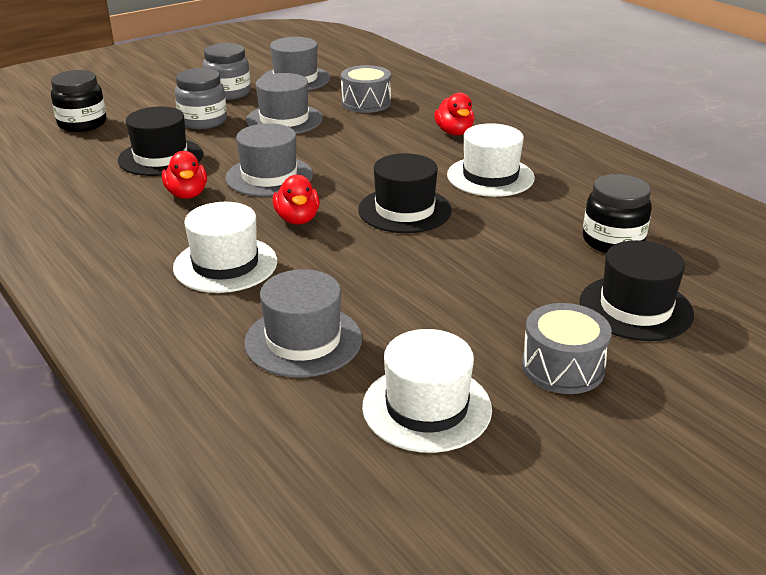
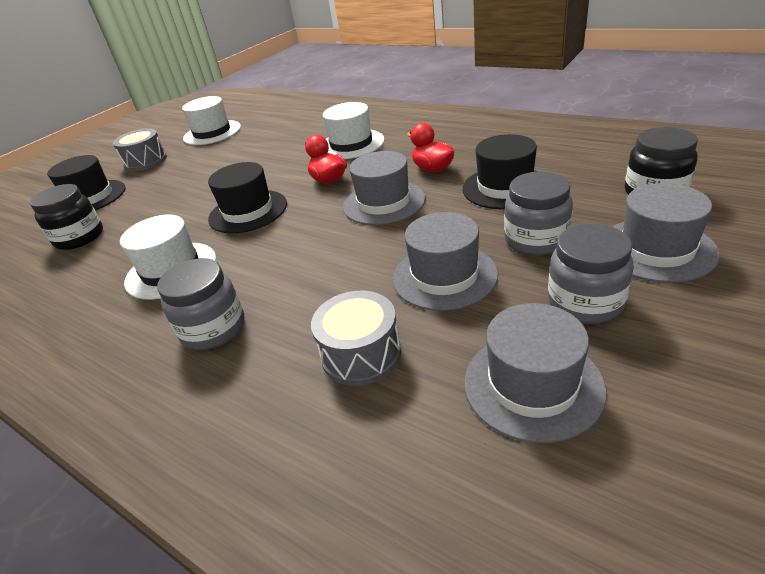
camera: 165 degrees right, 5 degrees up
(303, 340) = (279, 133): grey hat -> grey hat (656, 249)
(454, 132) = (213, 329): red duck -> grey jar

